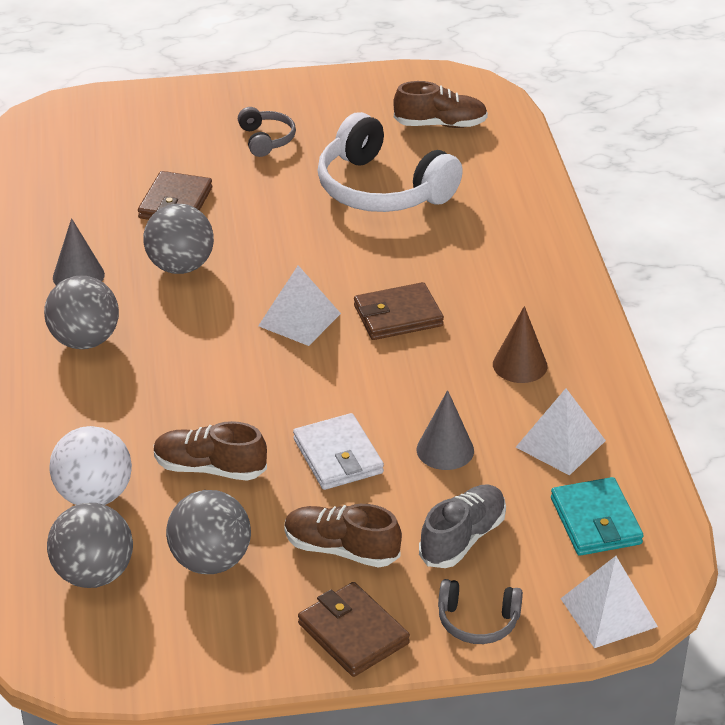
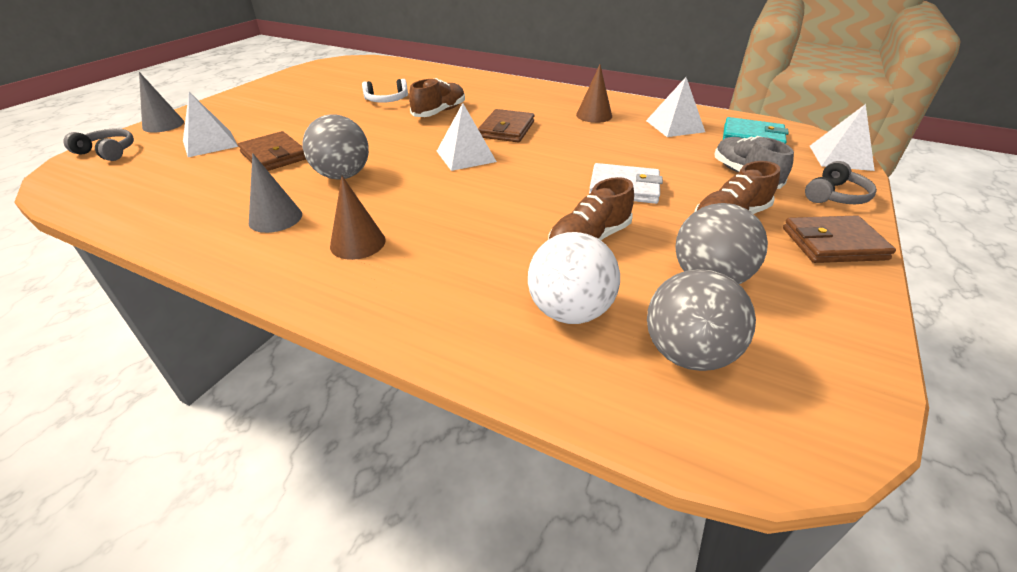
camera: 55 degrees left, 0 degrees up
(85, 341) = (358, 243): grey ball -> brown cone
(159, 150) = (210, 143): none -> white pyramid
(266, 139) = (277, 112): grey headphones -> grey headphones (108, 152)
(381, 189) = (387, 100): white headphones -> white headphones, size x0.48
(440, 124) = (363, 74): brown shoe -> brown shoe (439, 112)
(445, 450) = (651, 155): grey cone -> grey cone (163, 124)

